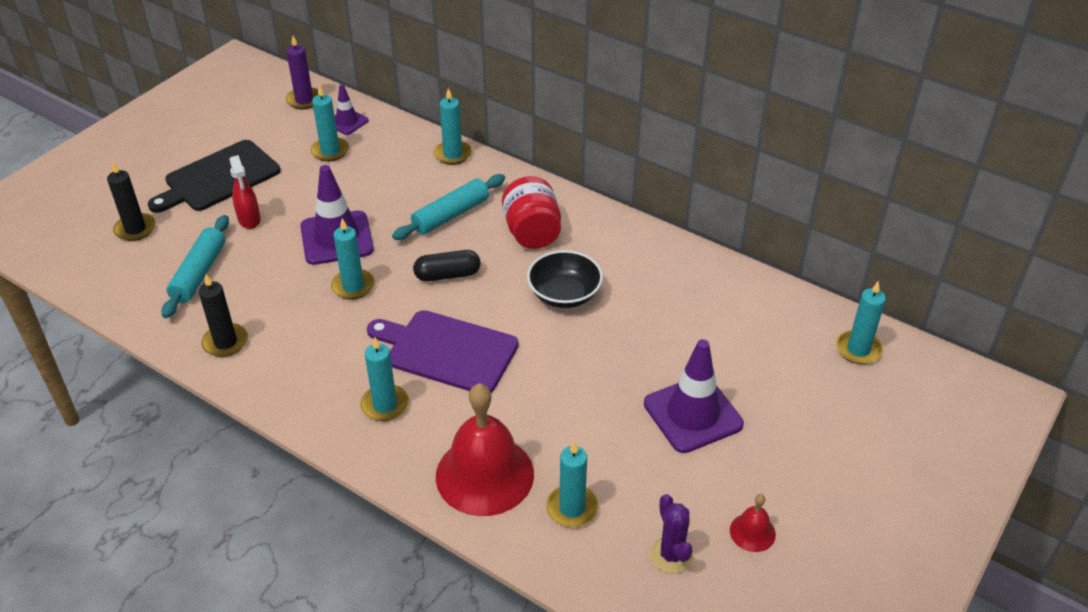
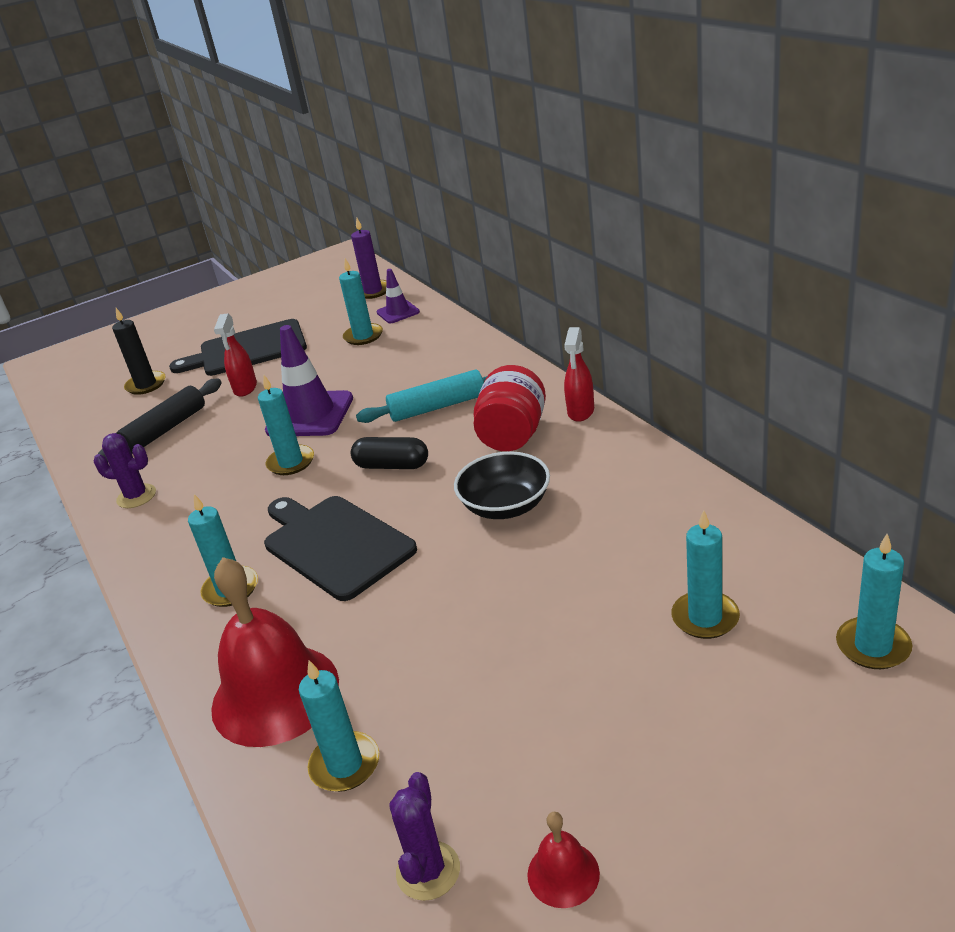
camera: 30 degrees right, 10 degrees down
(199, 273) = (165, 430): turquoise rolling pin -> black rolling pin
(225, 342) = (136, 496): black candle -> purple cactus
(447, 351) = (335, 544): purple cutting board -> black cutting board
(453, 154) = (480, 350): turquoise candle -> turquoise candle (705, 618)
(574, 204) = (581, 412): none -> red spray bottle
(693, 414) = (576, 681): purple traffic cone -> none

